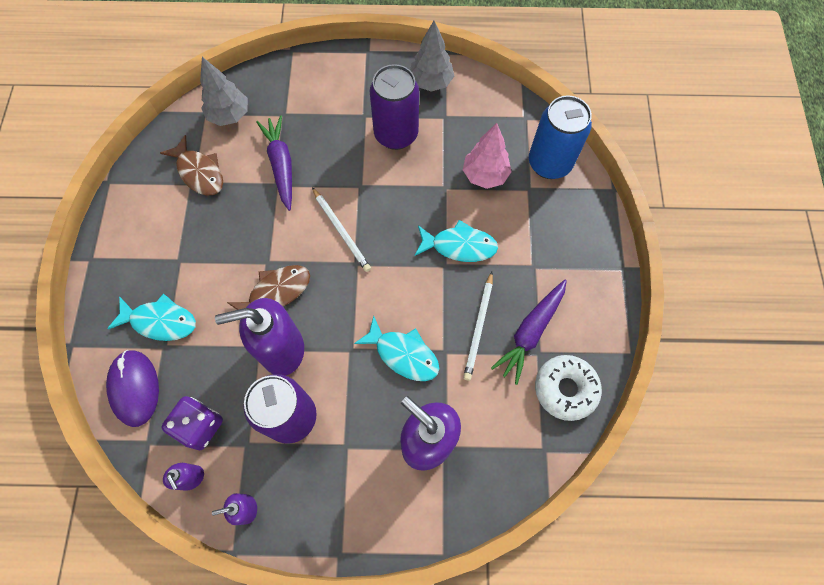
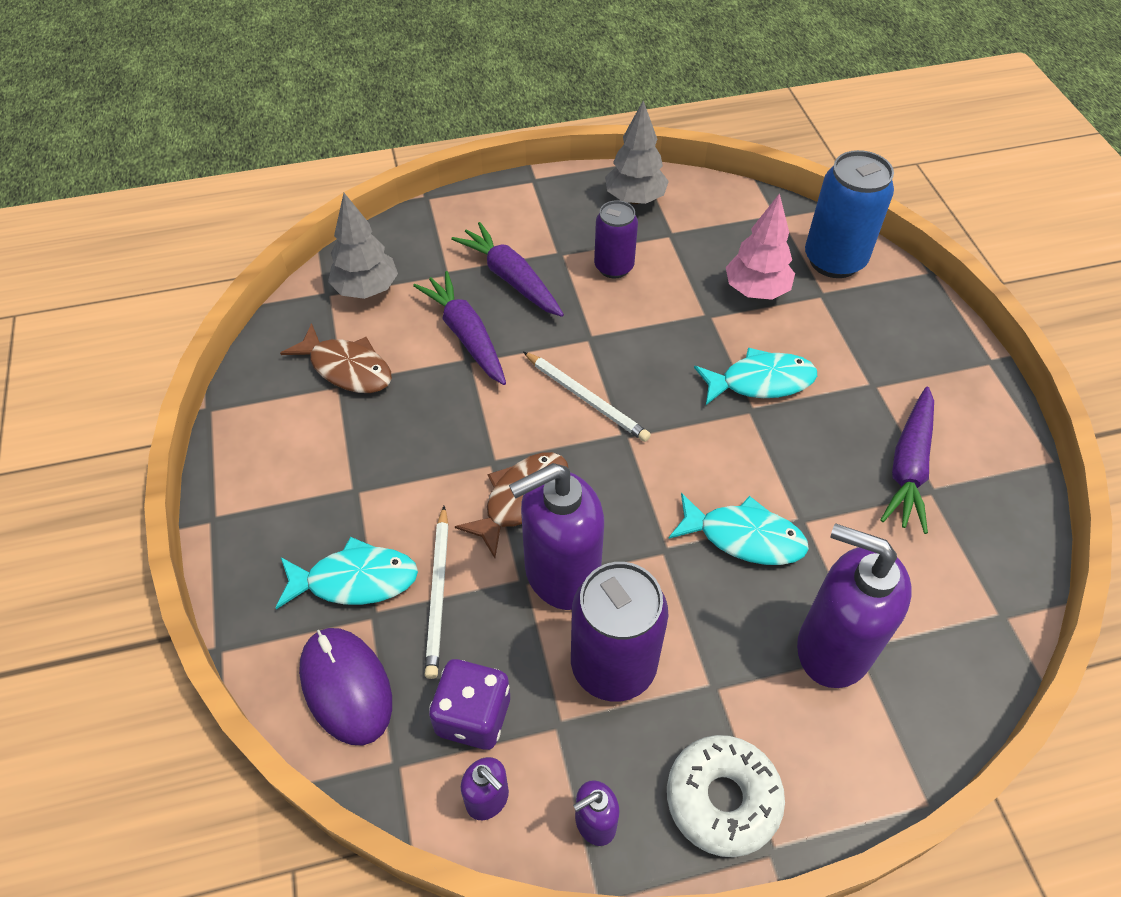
camera: 15 degrees left, 15 degrees down
(325, 128) = (511, 279): none -> purple carrot
(396, 134) = (614, 267): purple can -> purple can, size x0.63
(479, 327) = (835, 477): white pencil -> white pencil (438, 593)
(565, 389) = (991, 527): white donut -> white donut (722, 799)

